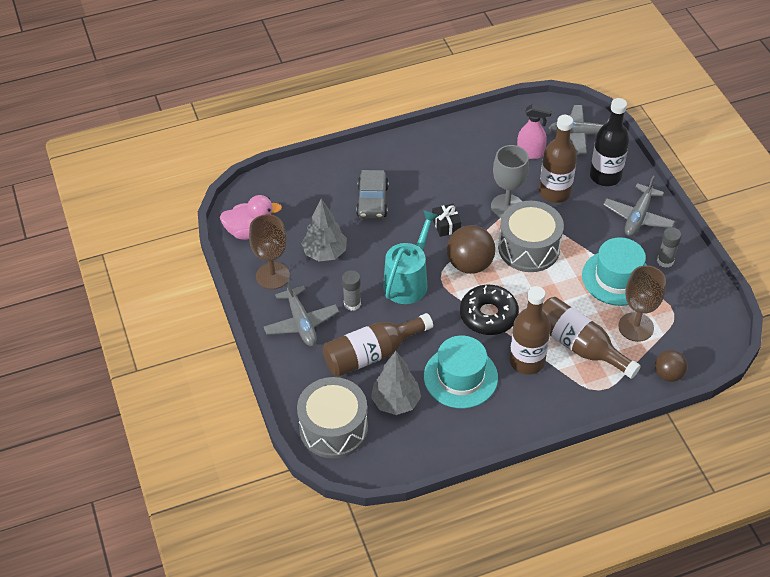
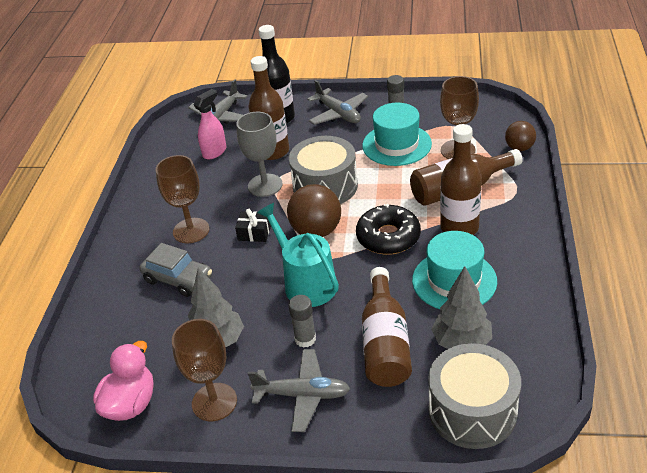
camera: 60 degrees left, 10 degrees down
(427, 184) = (191, 230): none -> brown goblet

